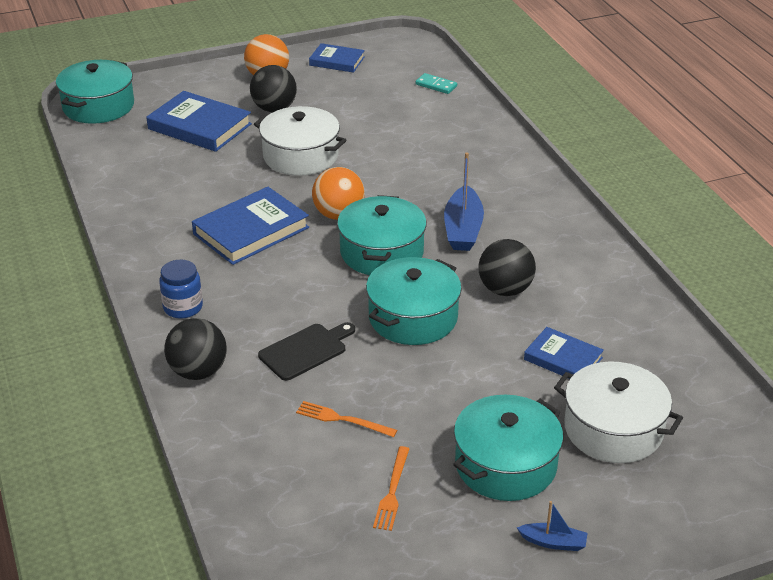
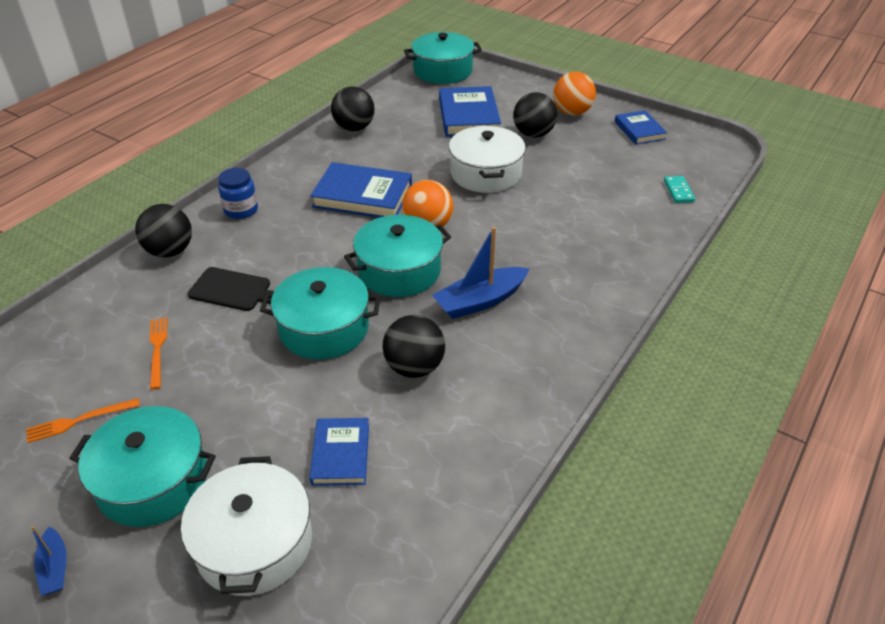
camera: 55 degrees right, 5 degrees up
(129, 193) = (354, 128): none -> black ball

